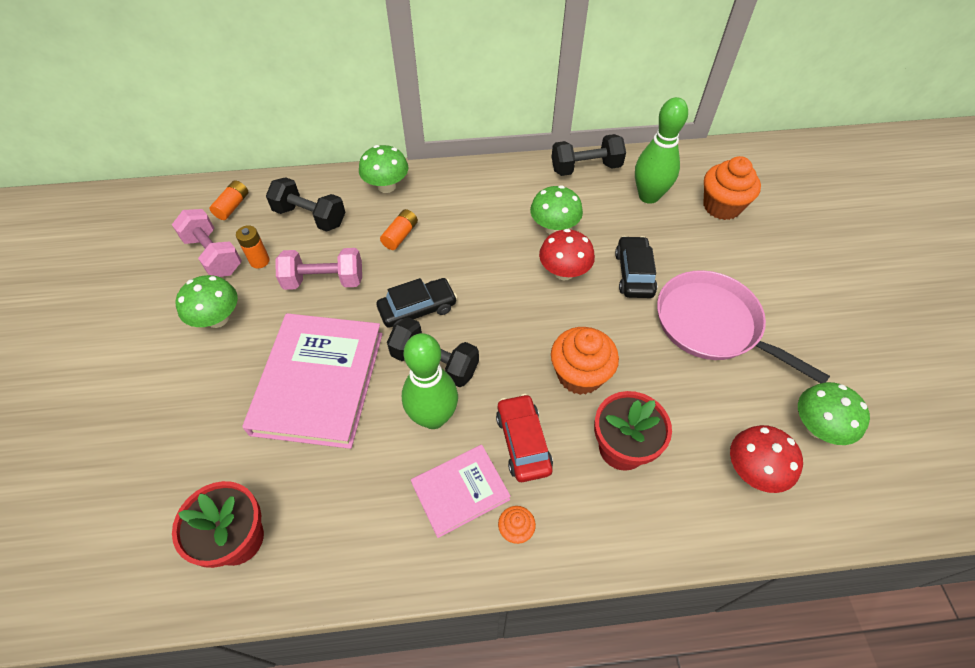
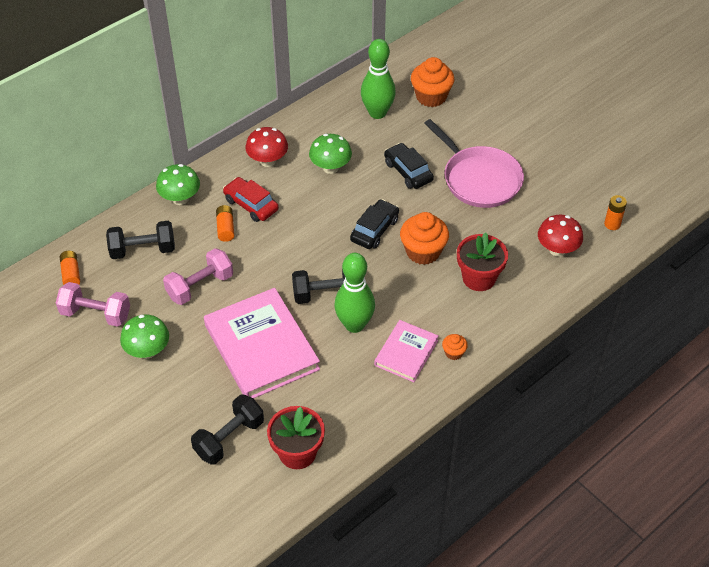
camera: 35 degrees left, 5 degrees down
(259, 261) = (137, 299): orange battery -> orange battery (612, 224)
(417, 309) = (284, 269): black car -> black car (374, 230)
(523, 442) = (420, 307): red car -> red car (251, 205)
(564, 272) = (362, 194): red mushroom -> red mushroom (267, 161)
(585, 168) = (317, 113): black dumbbell -> black dumbbell (229, 438)
(712, 325) = (479, 179): pink pan -> pink pan turned 135 degrees counterclockwise
(817, 427) = (576, 207): green mushroom -> none

